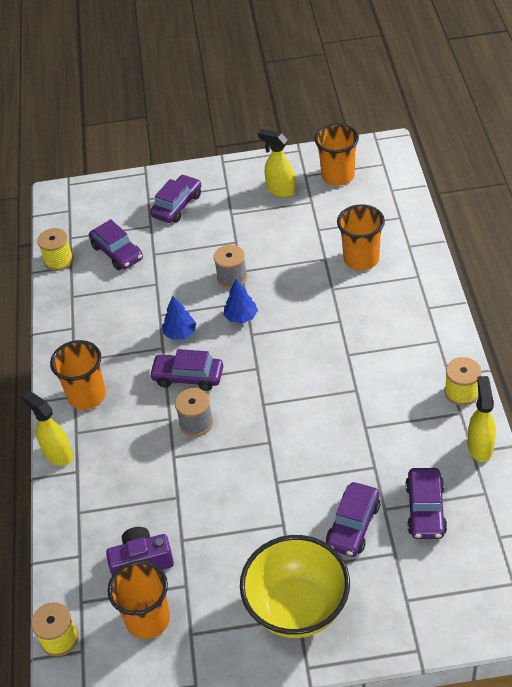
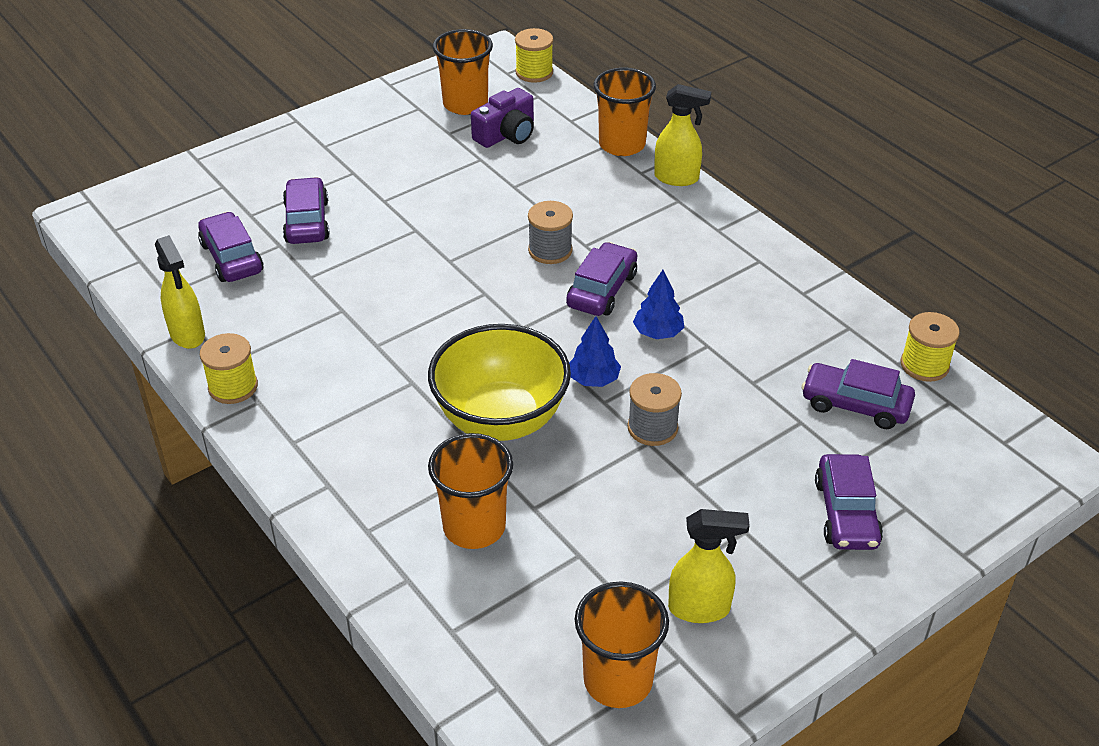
camera: 145 degrees right, 5 degrees down
(87, 396) = (703, 234): orange cup -> orange cup (622, 144)
(188, 377) = (602, 290): purple car -> purple car turned 45 degrees counterclockwise
(297, 608) = (329, 150): yellow bowl -> yellow bowl (500, 419)

